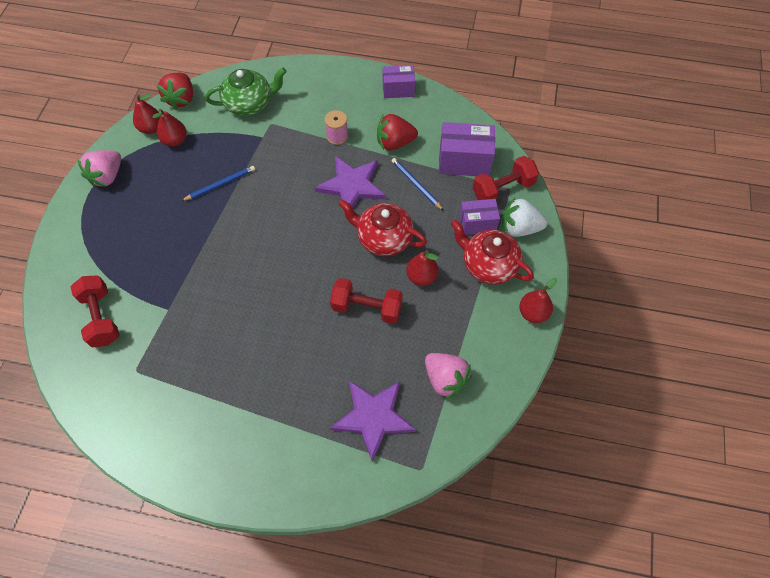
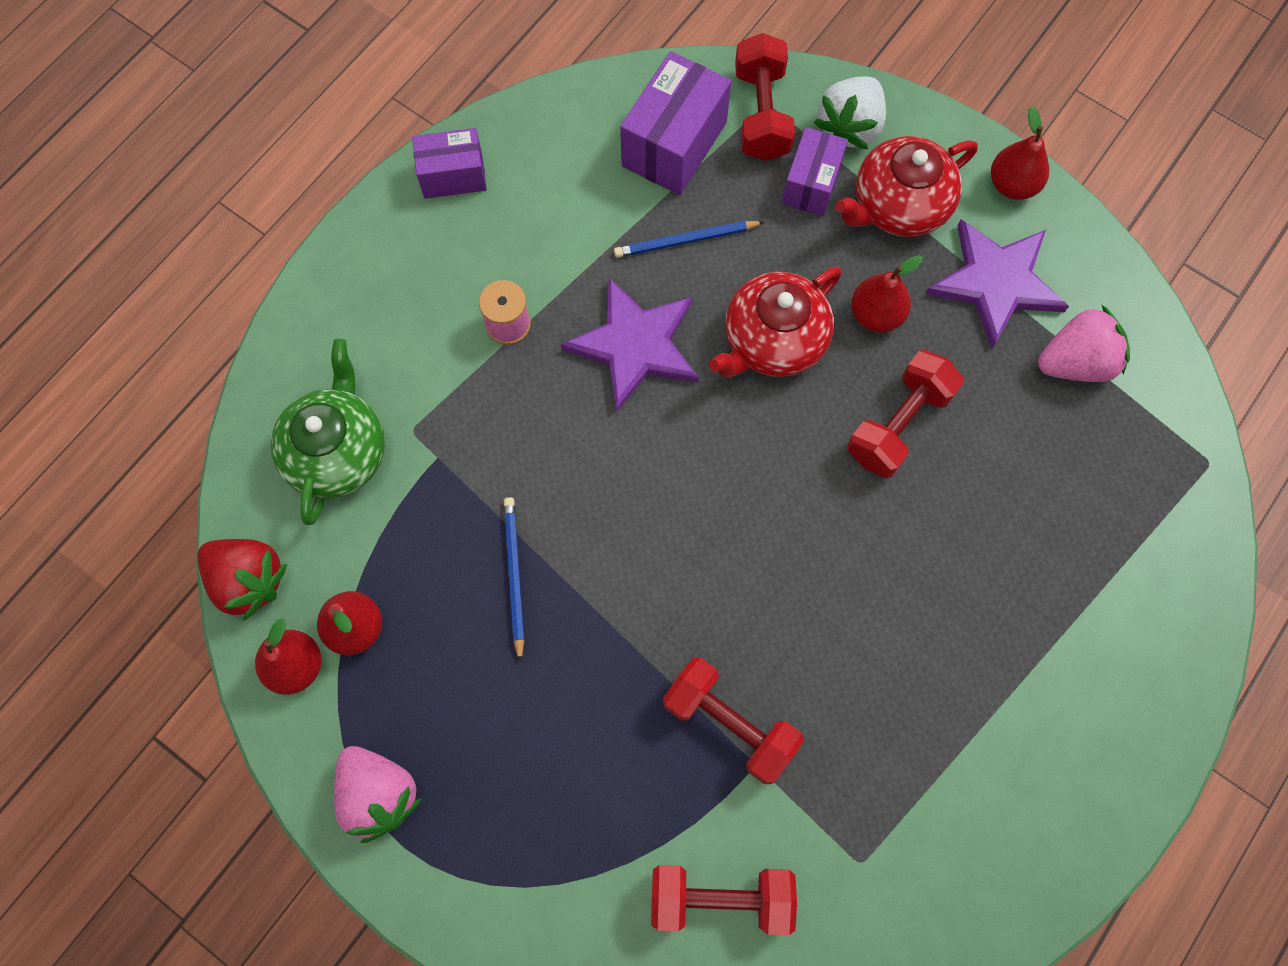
camera: 65 degrees left, 10 degrees up
(183, 291) = (730, 724): none -> red dumbbell
(373, 417) = (1099, 496): purple star -> purple star (996, 283)
(395, 143) = (575, 235): red strawberry -> none
(398, 89) = (453, 176): purple box -> purple box turned 60 degrees clockwise

